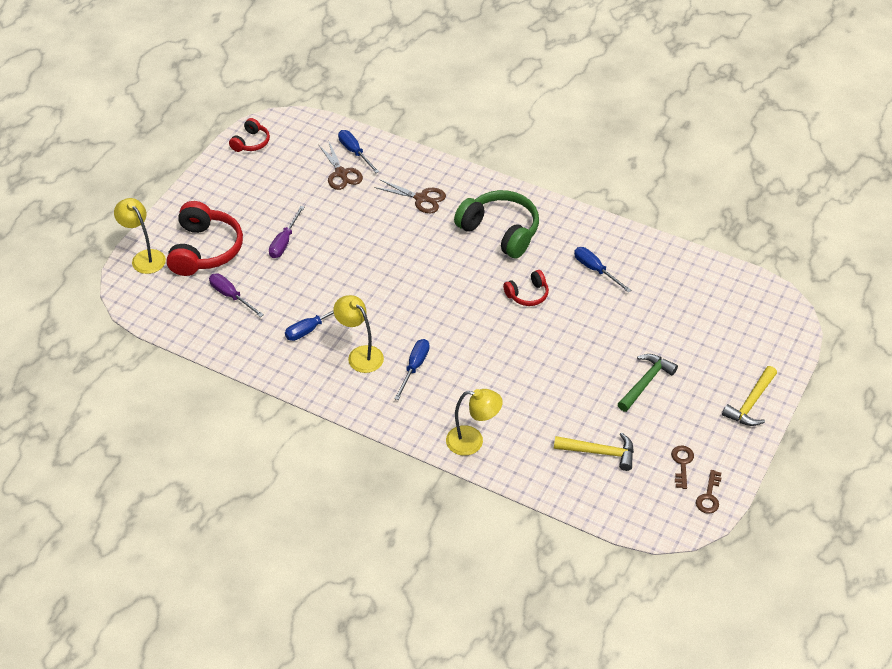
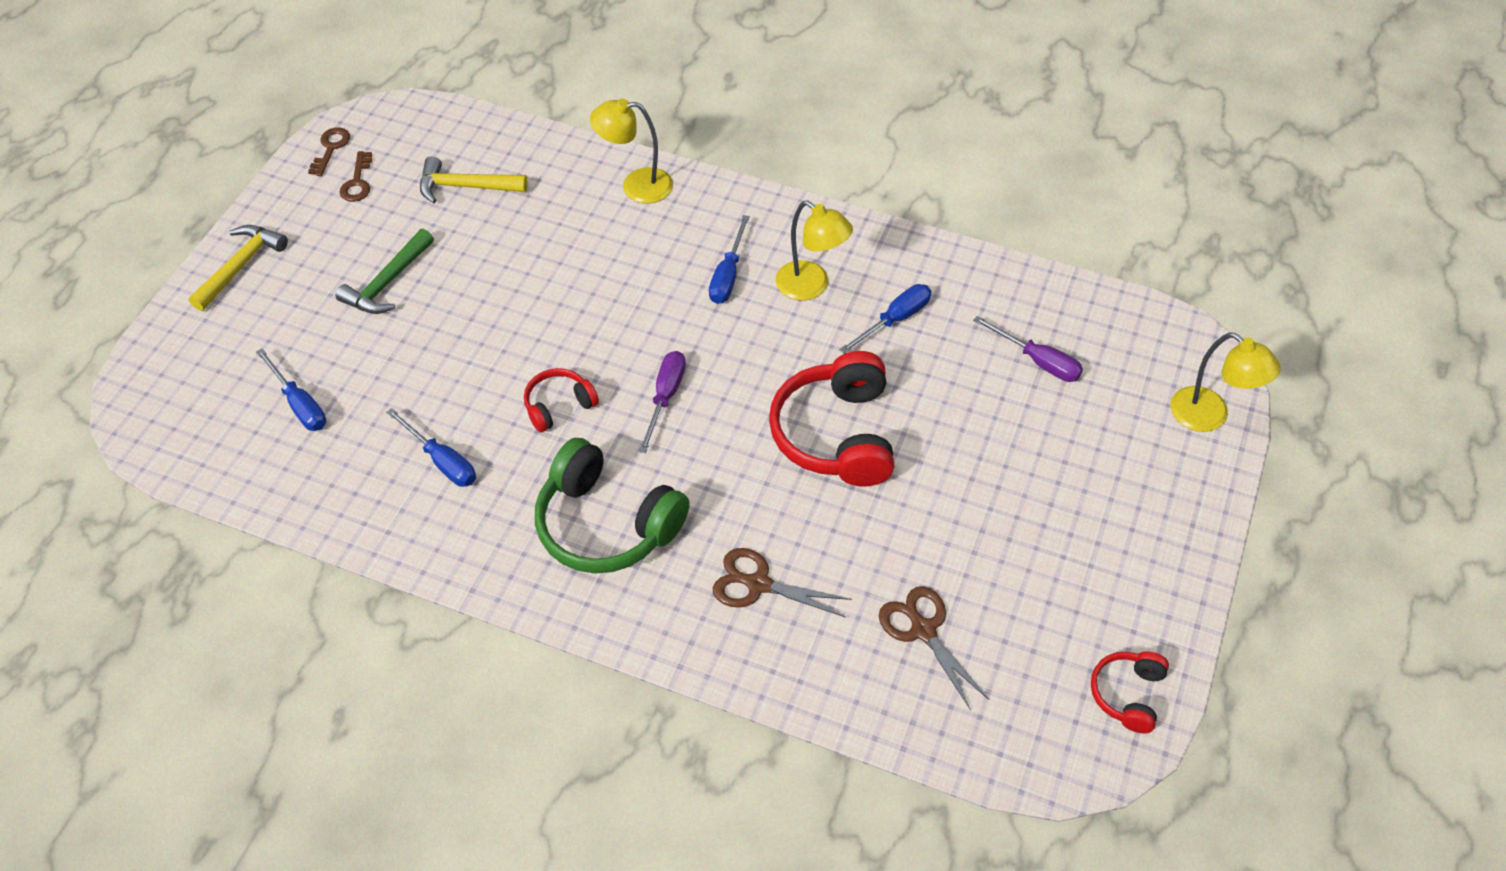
camera: 175 degrees right, 5 degrees up
(205, 250) = (1115, 440): red headphones -> red headphones (836, 434)
(284, 242) = (985, 467): purple screwdriver -> purple screwdriver (665, 397)
(355, 152) = (909, 689): blue screwdriver -> blue screwdriver (299, 404)

